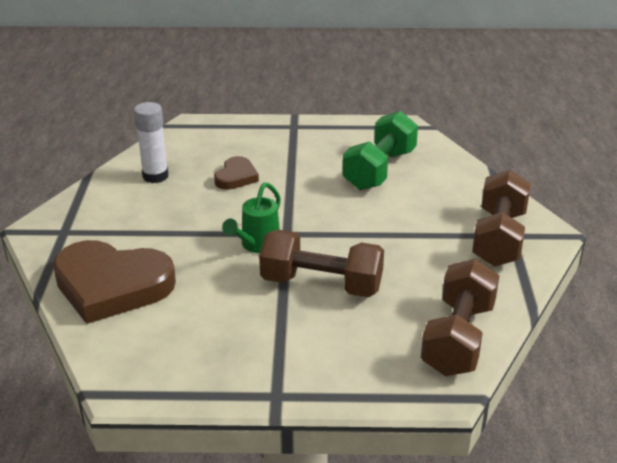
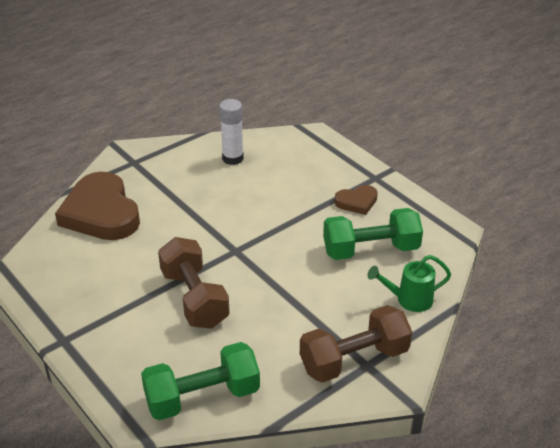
camera: 50 degrees right, 5 degrees up
(236, 177) = (274, 191): brown heart -> brown heart (357, 202)
(257, 245) = (206, 245): green watering can -> green watering can (409, 300)
(458, 338) = (202, 397): brown dumbbell -> green dumbbell

